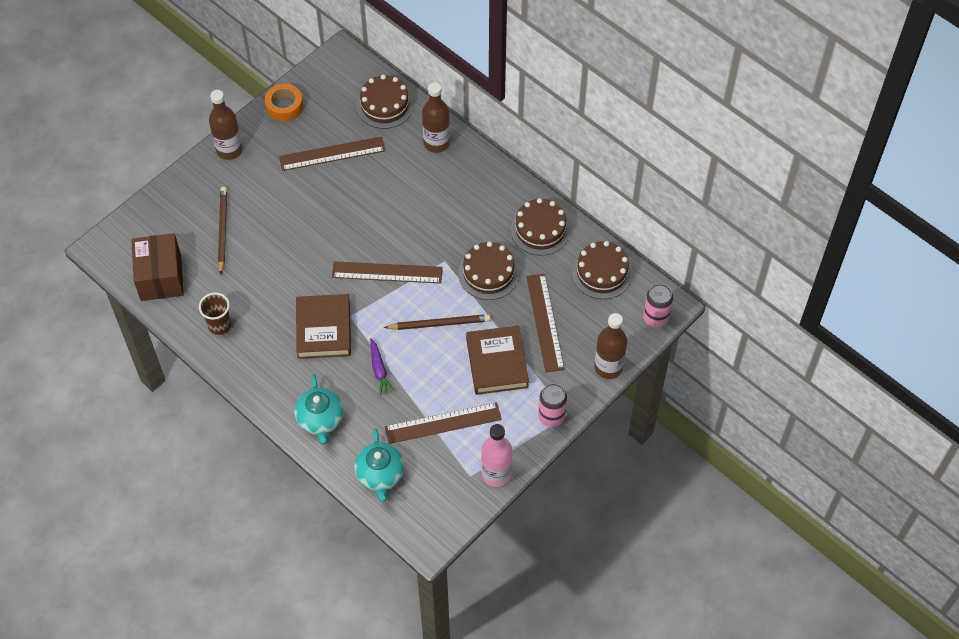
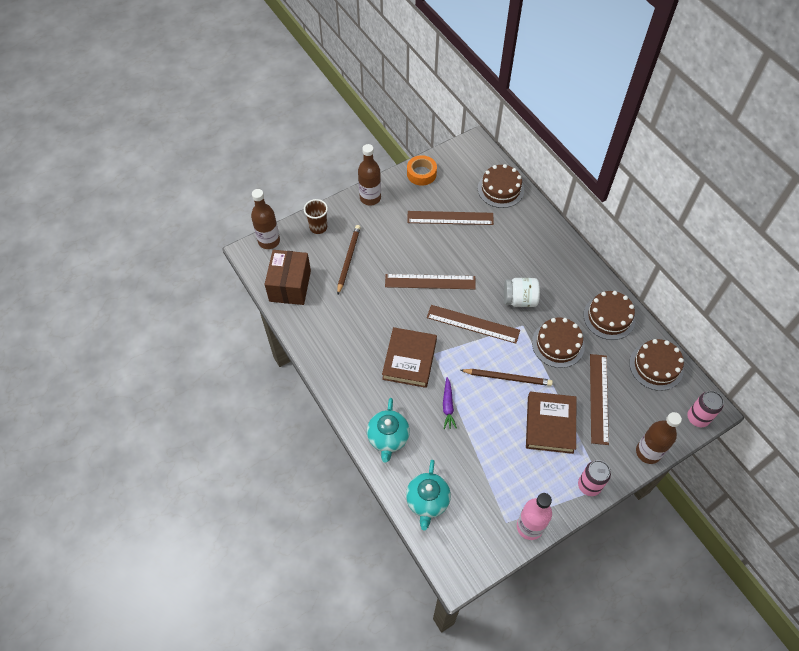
camera: 15 degrees right, 0 degrees up
(219, 325) = (325, 336): brown cup -> brown cup (318, 227)
(435, 232) = (519, 299): none -> white jar
(436, 143) = (536, 227): brown bottle -> brown bottle (269, 241)
(443, 423) = (492, 467): brown ruler -> brown ruler (430, 282)

